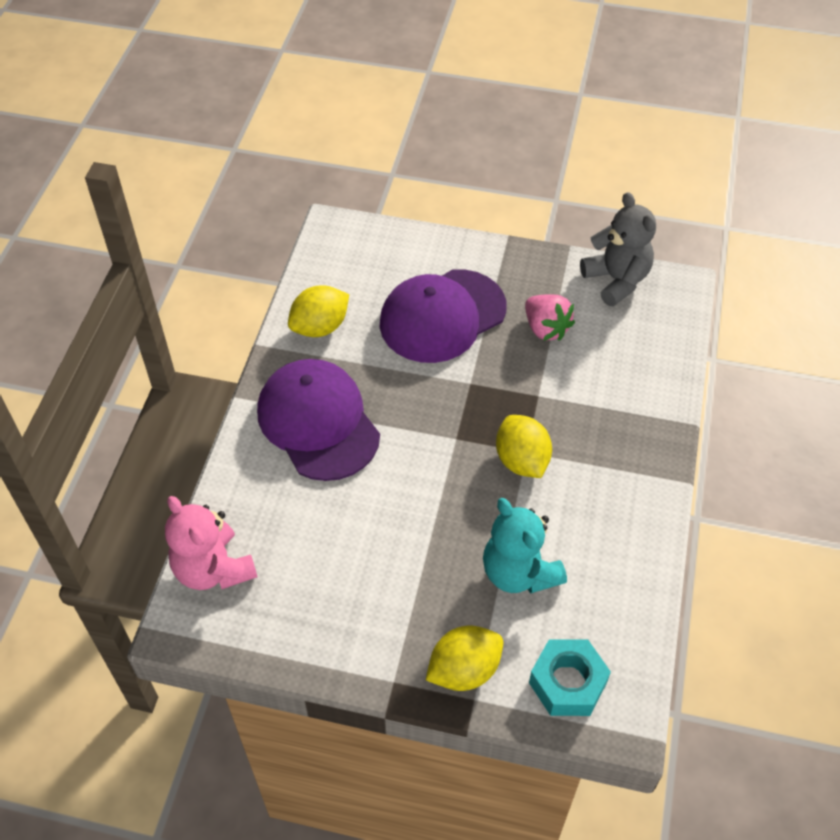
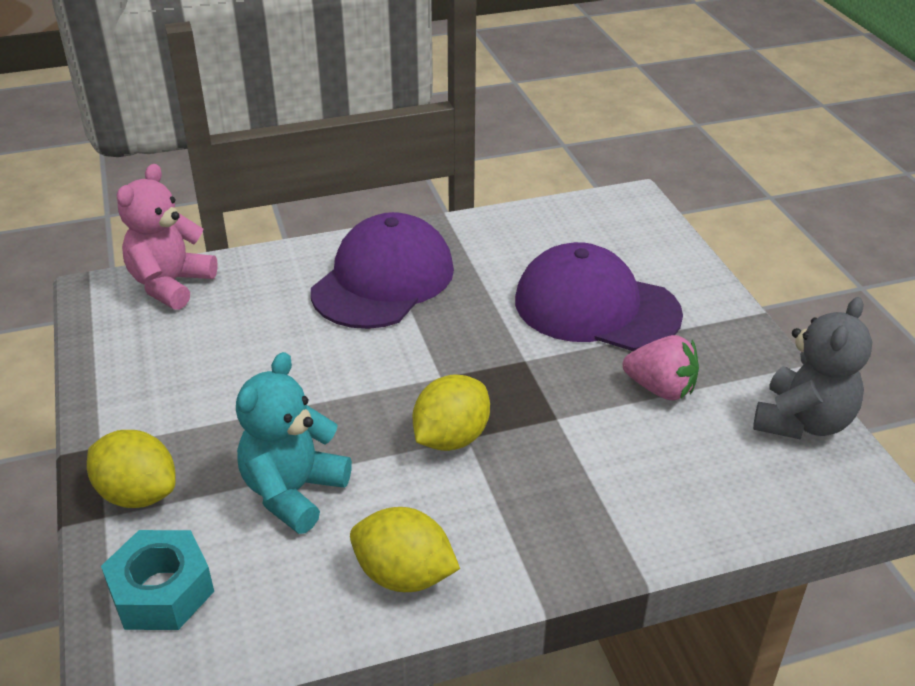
camera: 60 degrees right, 15 degrees down
(320, 327) = (500, 238): yellow lemon -> yellow lemon (404, 575)
(546, 329) = (660, 389): pink strawberry -> pink strawberry turned 90 degrees counterclockwise

